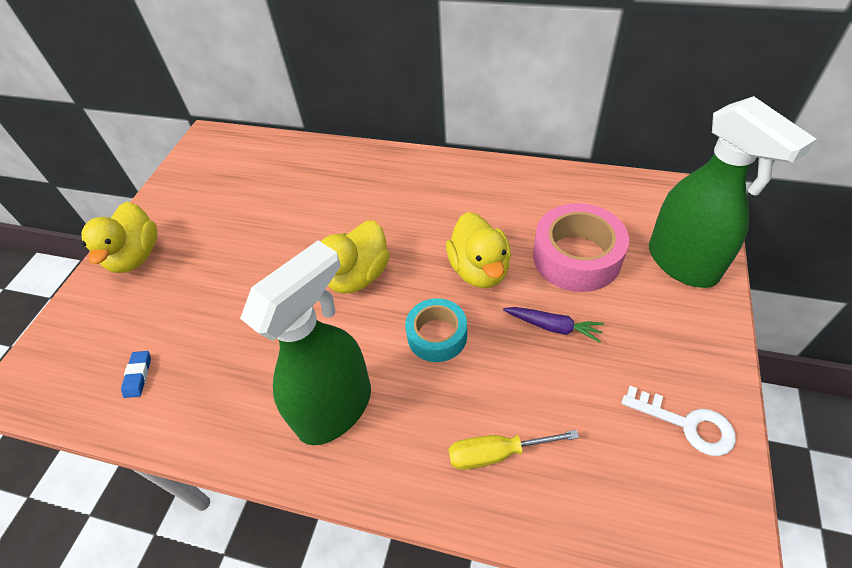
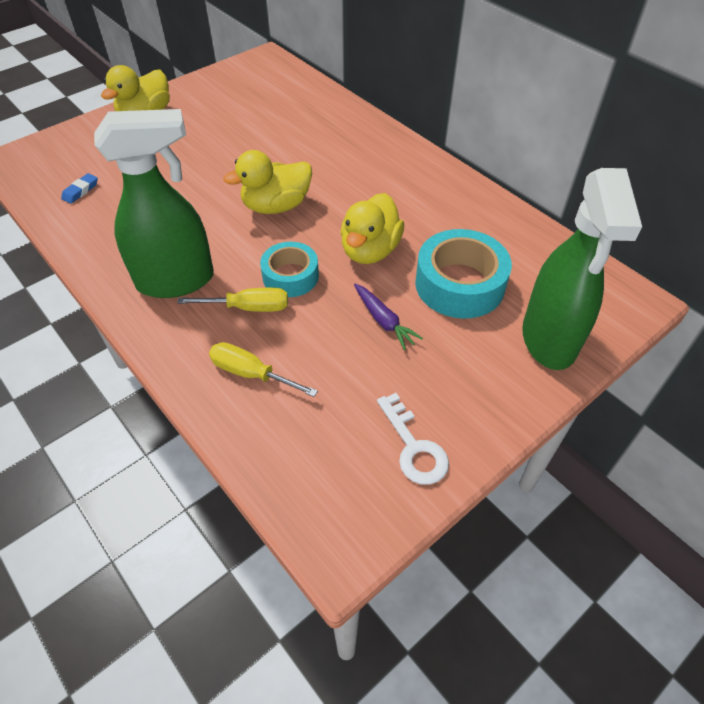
camera: 30 degrees right, 0 degrees up
(430, 390) = (248, 308): none -> yellow screwdriver
(576, 257) = (459, 284): pink tape -> turquoise tape

